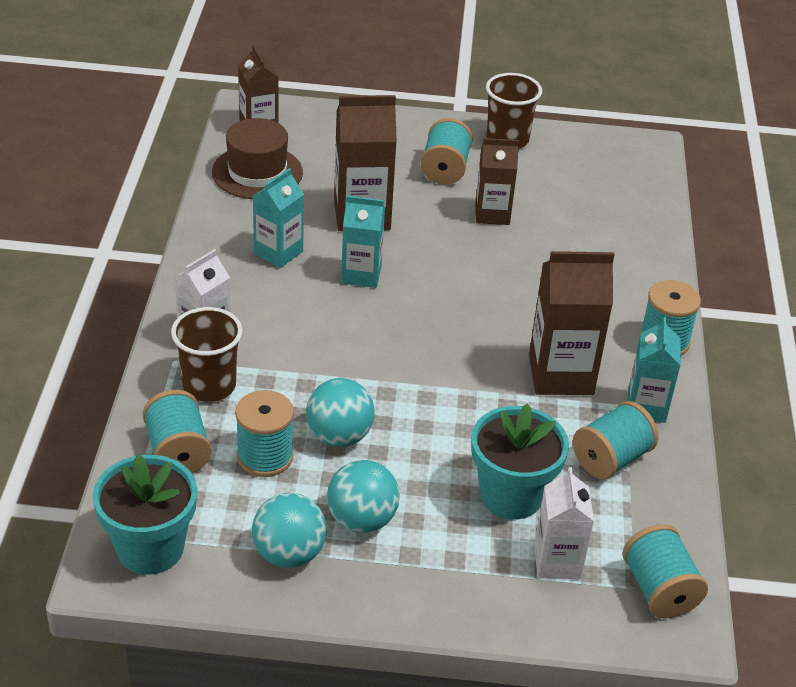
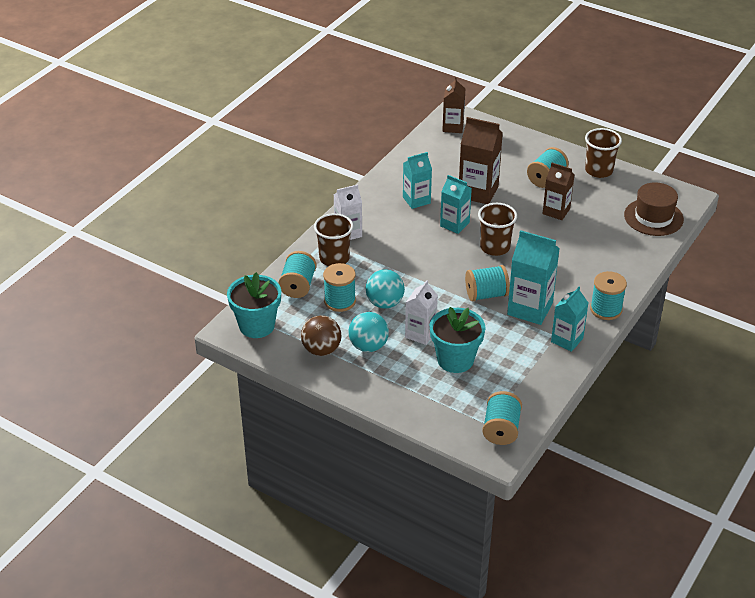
camera: 30 degrees right, 0 degrees up
(257, 172) = (434, 153): brown hat -> brown hat (653, 217)
(289, 553) = (321, 350): turquoise ball -> brown ball
(444, 293) = (495, 247): none -> brown cup
(557, 561) = (456, 398): white carton -> white carton (420, 334)
(561, 374) = (530, 309): brown carton -> turquoise carton
(611, 458) = (525, 359): turquoise spool -> turquoise spool (486, 294)

